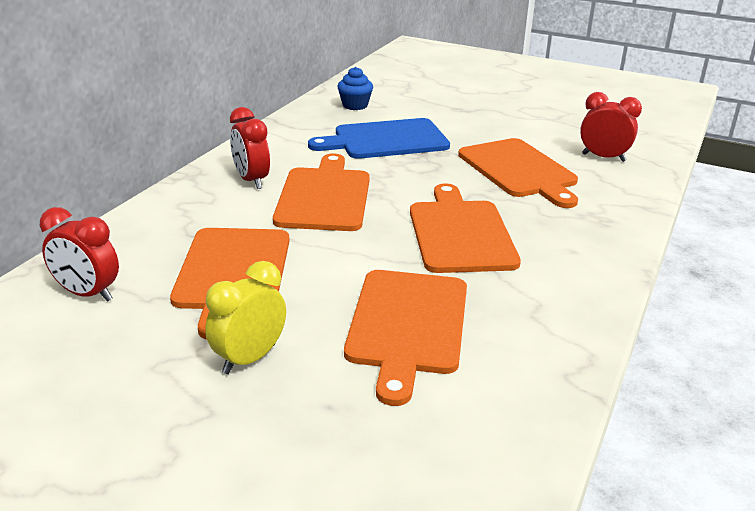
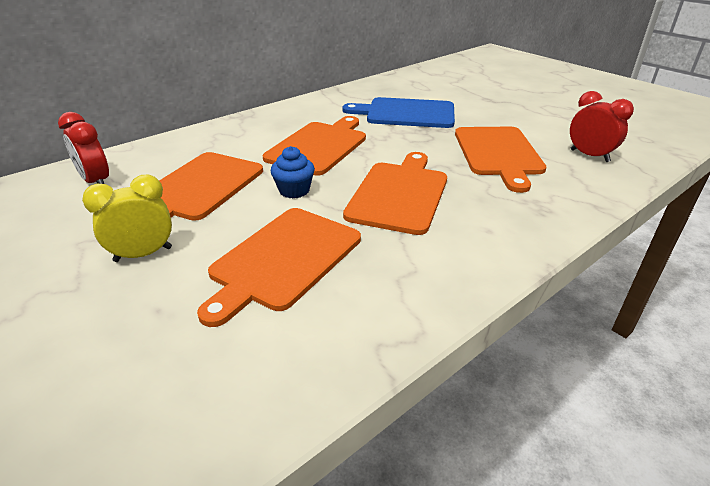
camera: 25 degrees right, 5 degrees up
(251, 180) = (279, 126): red clock -> none
(355, 105) = (406, 86): blue cupcake -> blue cupcake (294, 190)

